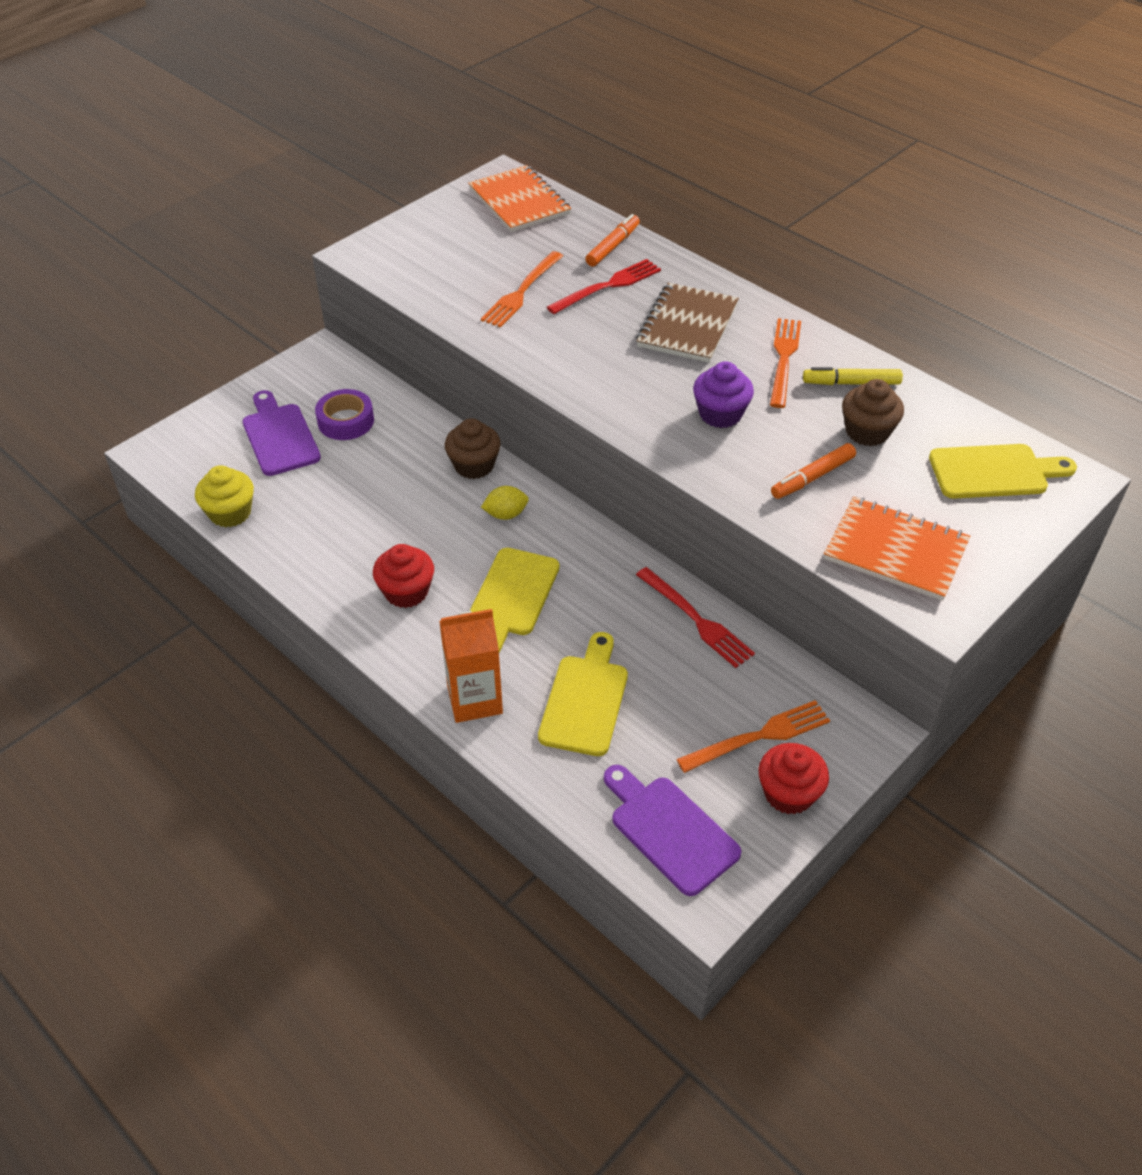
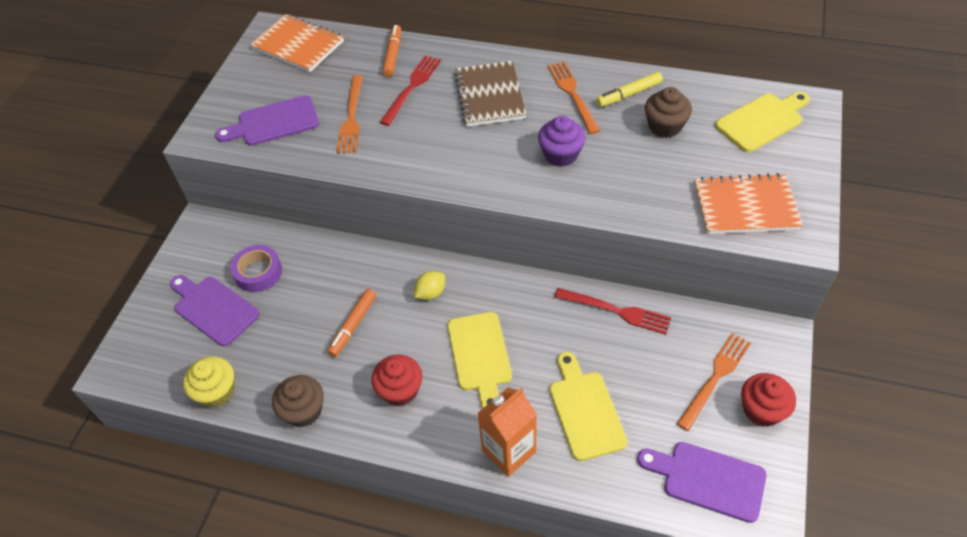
camera: 25 degrees left, 5 degrees up
(439, 267) = (274, 122): none -> purple cutting board
(474, 465) = (381, 265): brown cupcake -> brown cupcake (303, 410)
(812, 477) = (655, 176): orange marker -> orange marker (353, 325)

